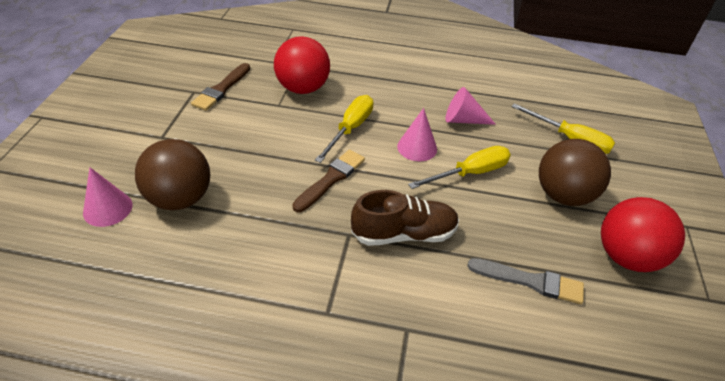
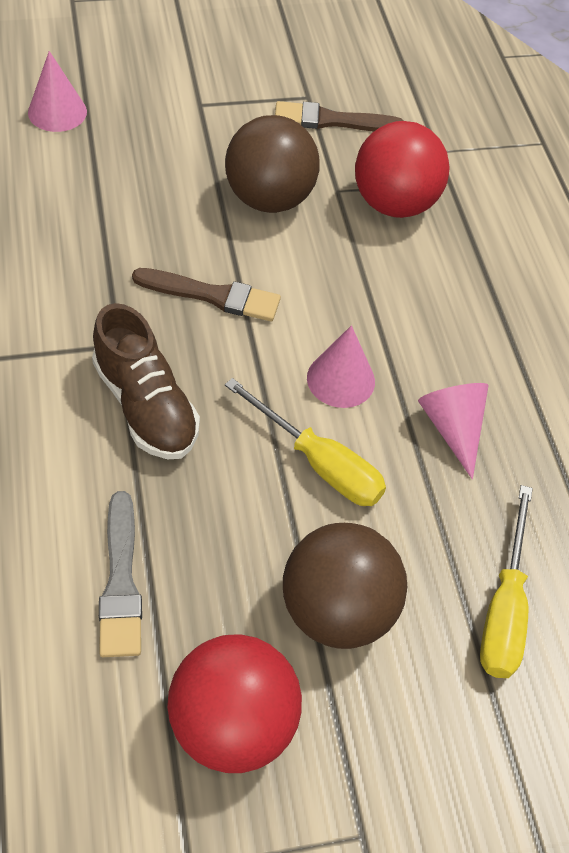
camera: 65 degrees right, 10 degrees up
(180, 199) = (101, 163): brown ball -> brown ball (269, 199)
(350, 129) = (334, 286): yellow screwdriver -> none

